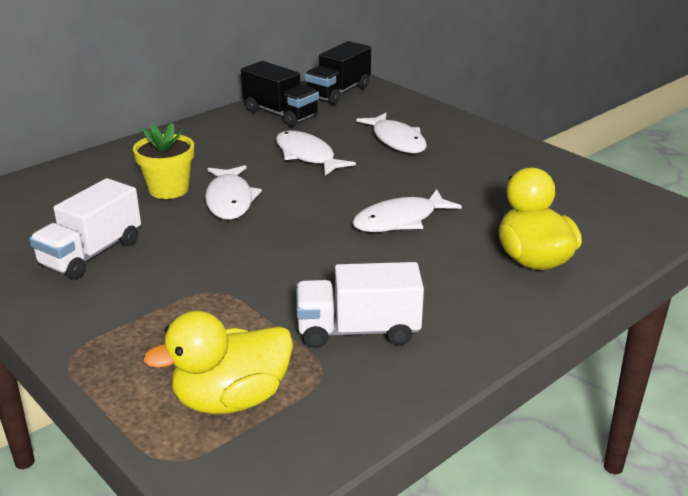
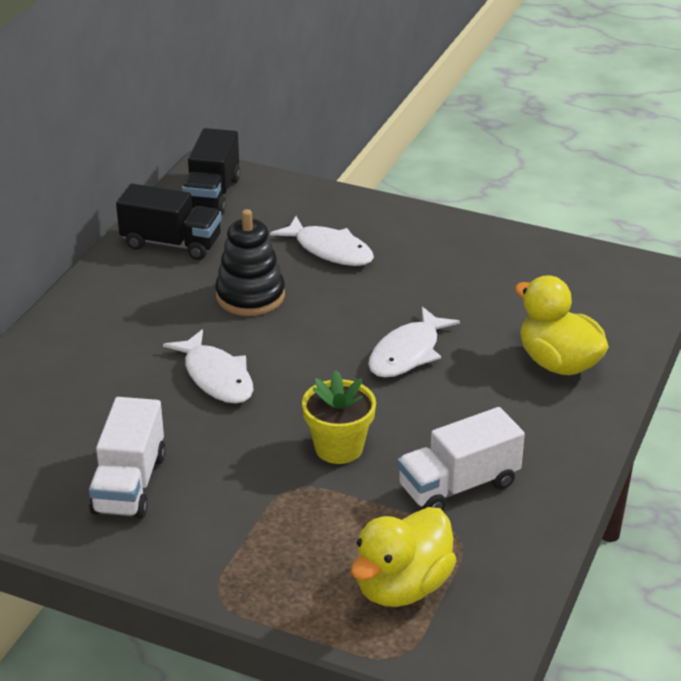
camera: 25 degrees left, 5 degrees up
(169, 189) = (137, 382): yellow flower pot -> yellow flower pot (339, 448)
(307, 156) = (250, 296): white fish -> black stacking toy

